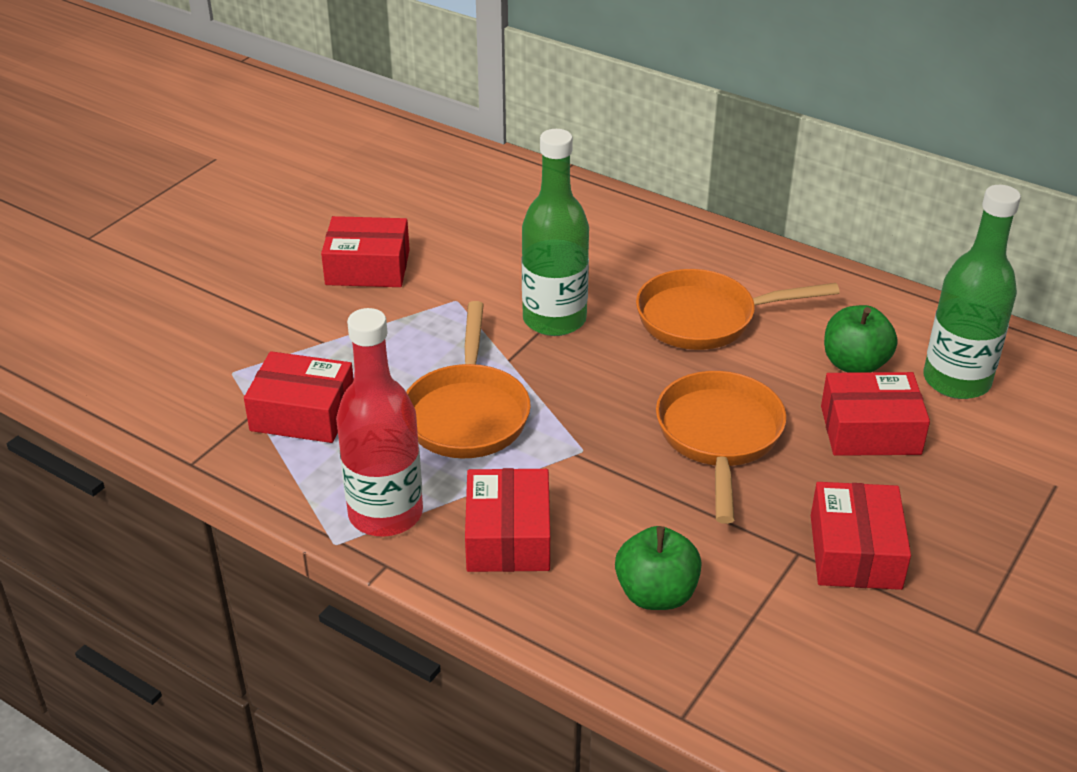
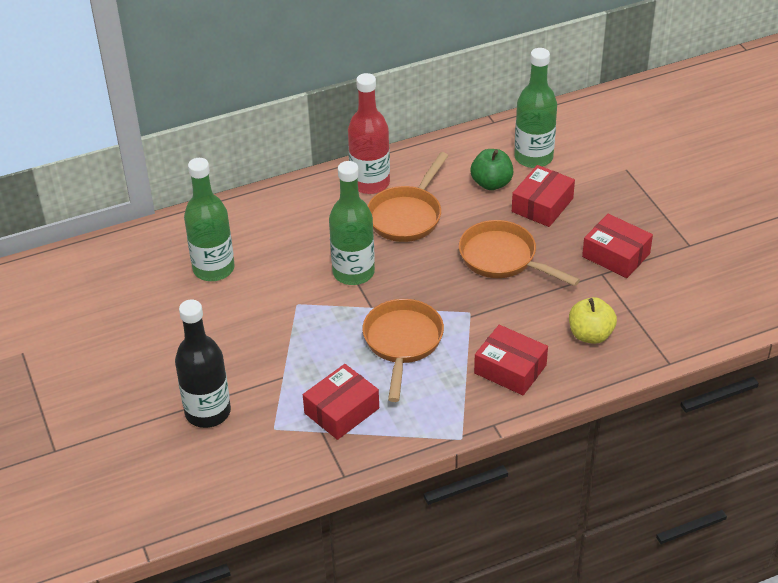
camera: 55 degrees left, 5 degrees up
(220, 312) = (208, 412): none -> black bottle
(368, 267) = (227, 328): red box -> none
(385, 514) = (455, 409): red bottle -> red bottle (370, 183)
(455, 217) = (213, 269): none -> green bottle
(467, 413) = (402, 343): orange pan -> orange pan turned 120 degrees counterclockwise
(656, 594) = (590, 335): green apple -> yellow apple

